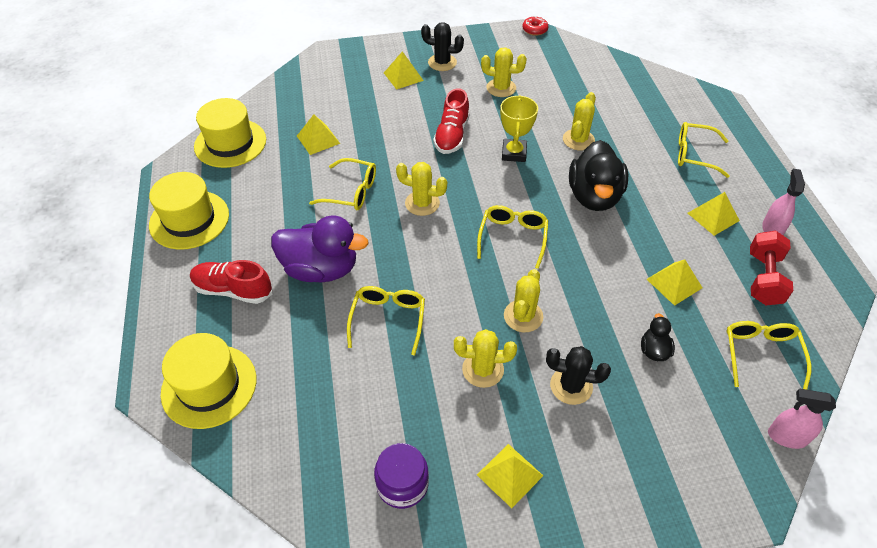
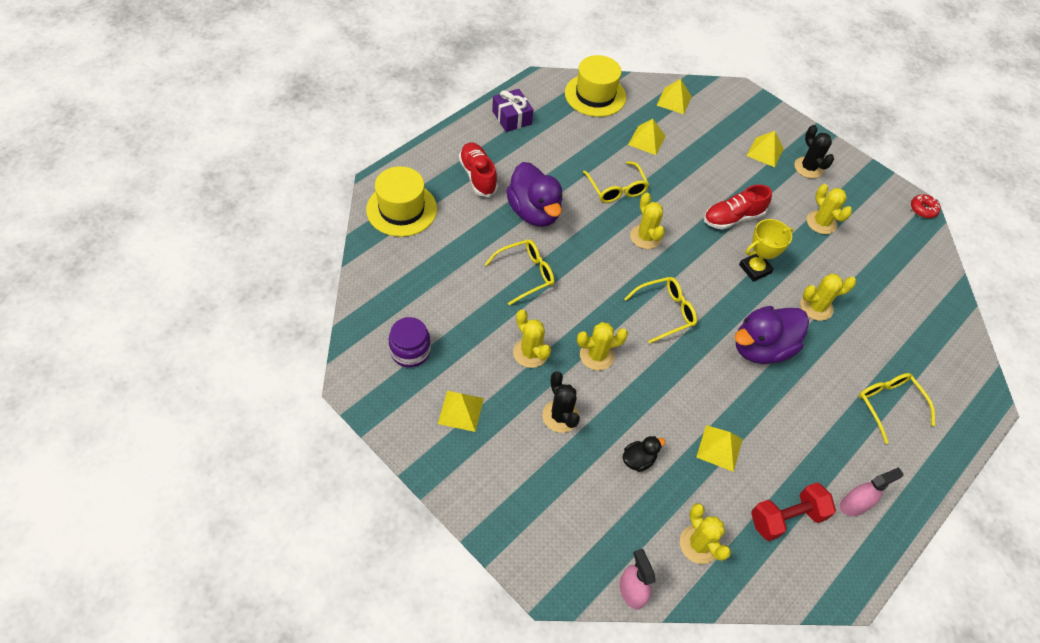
camera: 50 degrees right, 5 degrees up
(189, 220) = (512, 118): yellow hat -> purple gift
(594, 196) = (761, 348): black duck -> purple duck
(713, 216) = (824, 449): yellow pyramid -> yellow pyramid (674, 100)
(761, 355) = (699, 544): yellow glasses -> yellow cactus

